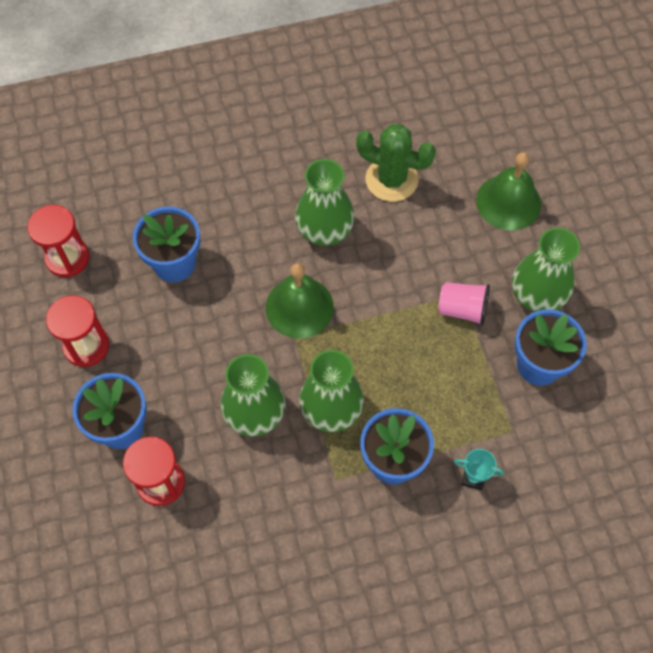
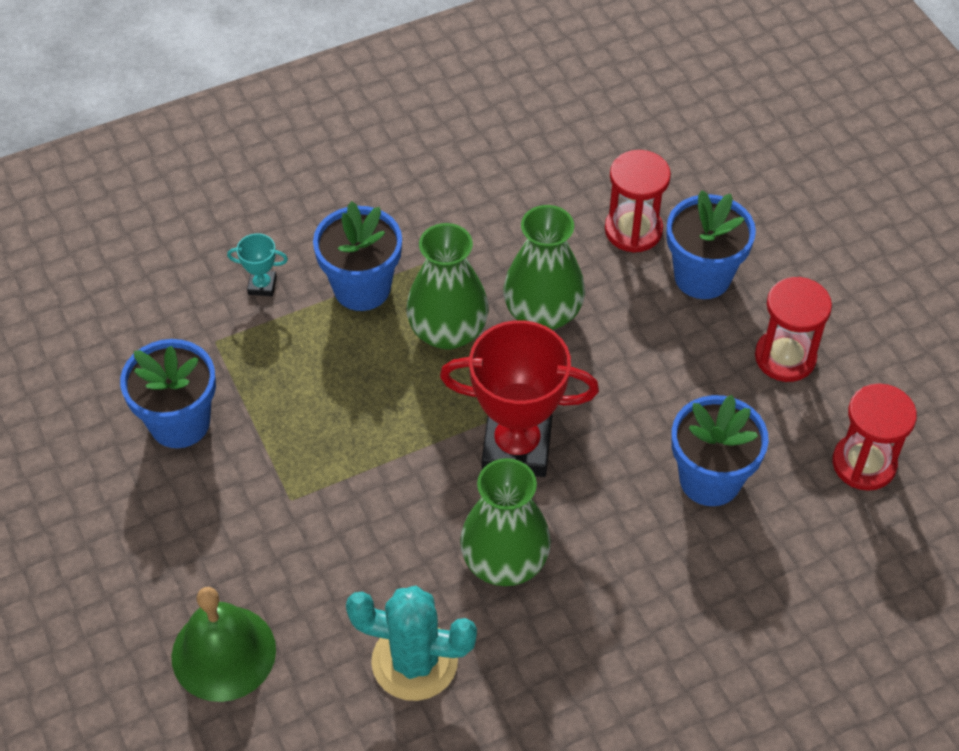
camera: 170 degrees right, 10 degrees down
(299, 307) = (516, 447): green bell -> red trophy
(391, 179) = (414, 661): green cactus -> turquoise cactus
(462, 309) = (287, 478): pink cup -> none
(537, 295) = (180, 514): green vase -> none

